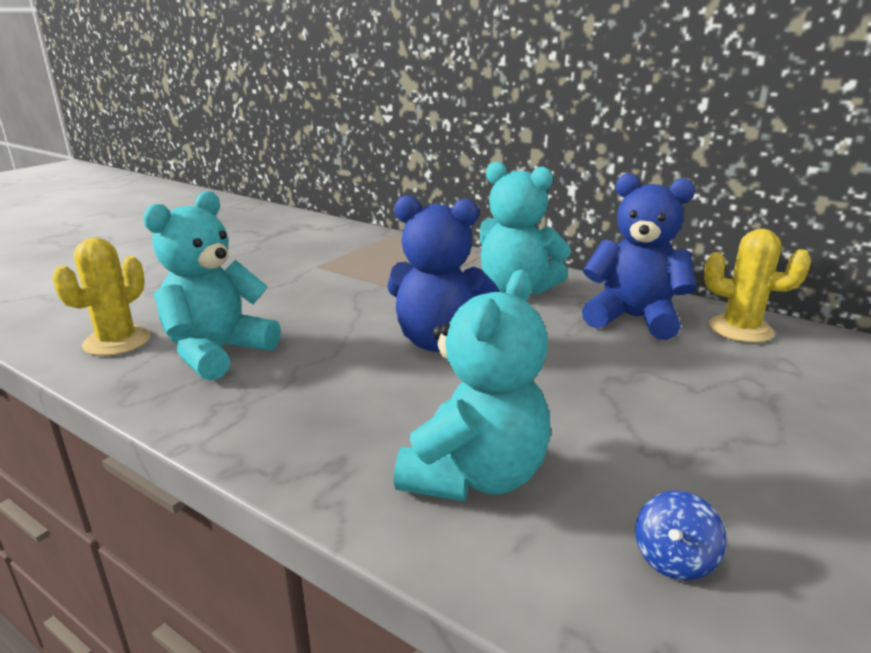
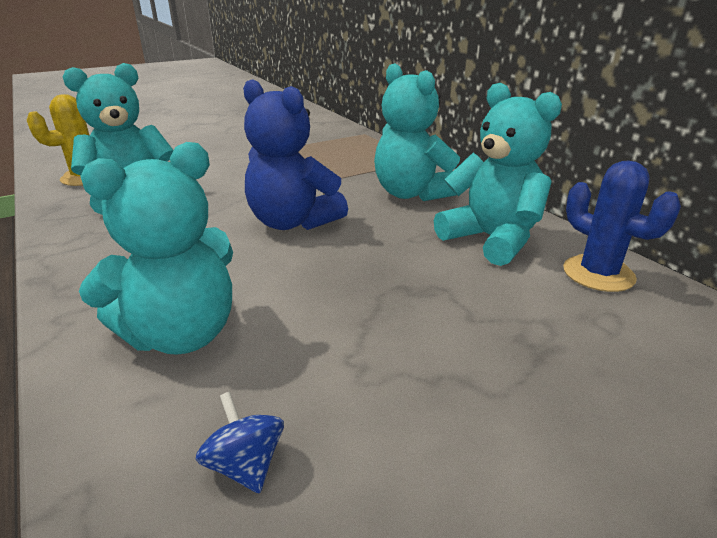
camera: 25 degrees right, 5 degrees up
(633, 318) = (491, 239): blue teddy bear -> turquoise teddy bear
(674, 559) = (245, 465): blue spinning top -> blue spinning top turned 90 degrees clockwise
(740, 329) = (598, 274): yellow cactus -> blue cactus

